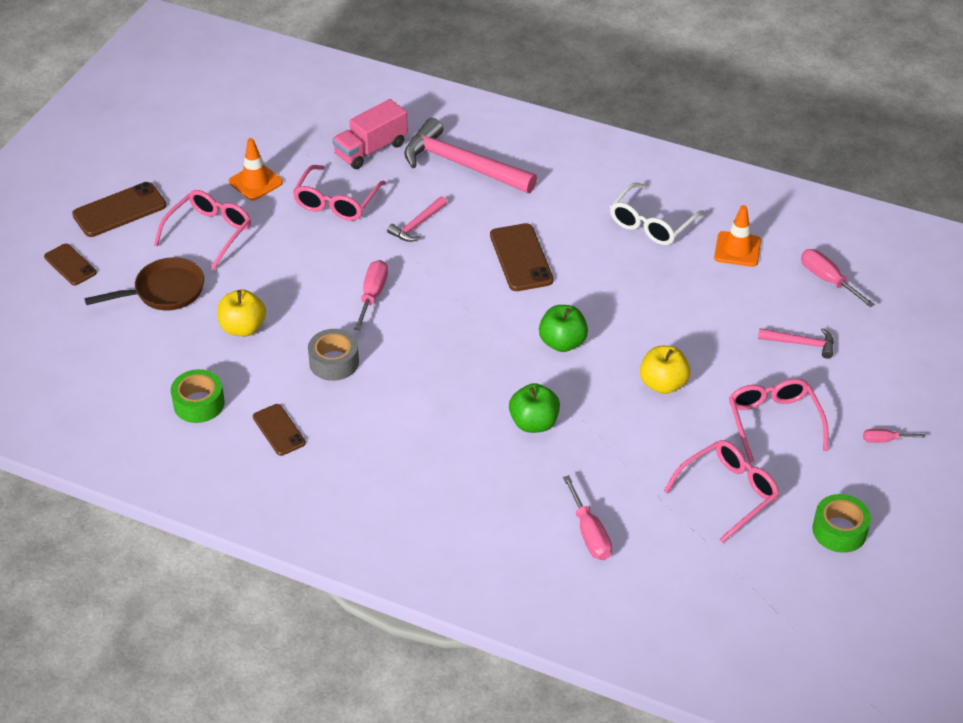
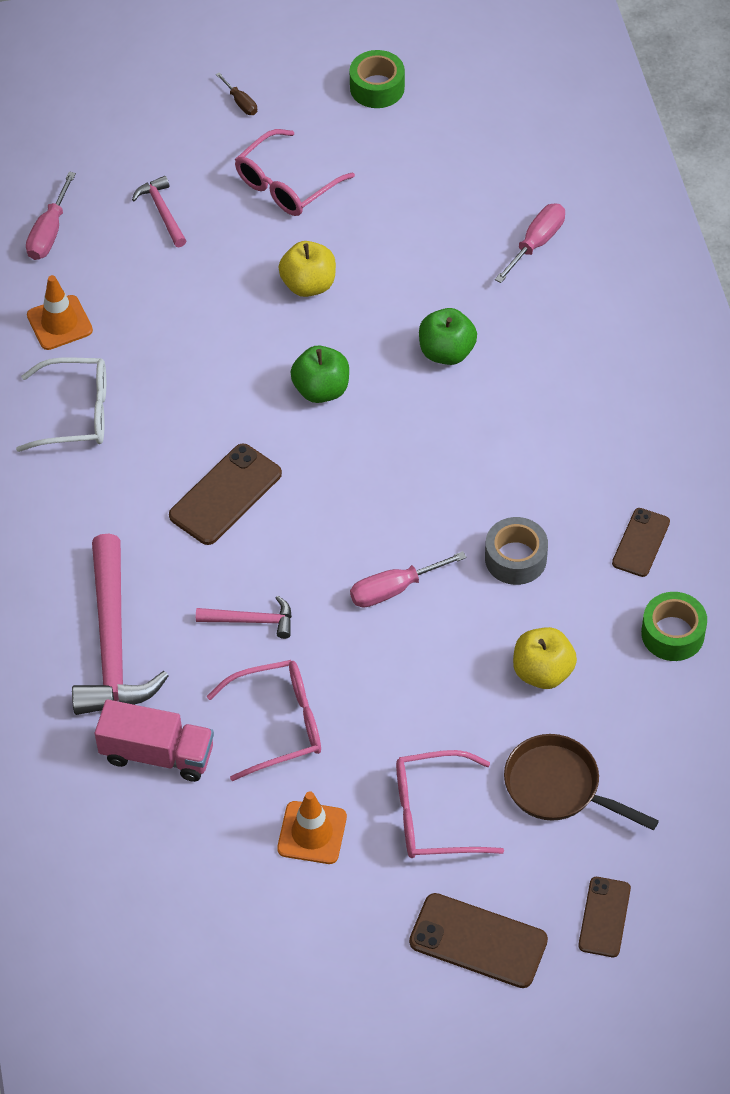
camera: 125 degrees left, 10 degrees up
(728, 493) = (402, 175): pink glasses -> none
(885, 440) = (241, 102): pink screwdriver -> brown screwdriver

